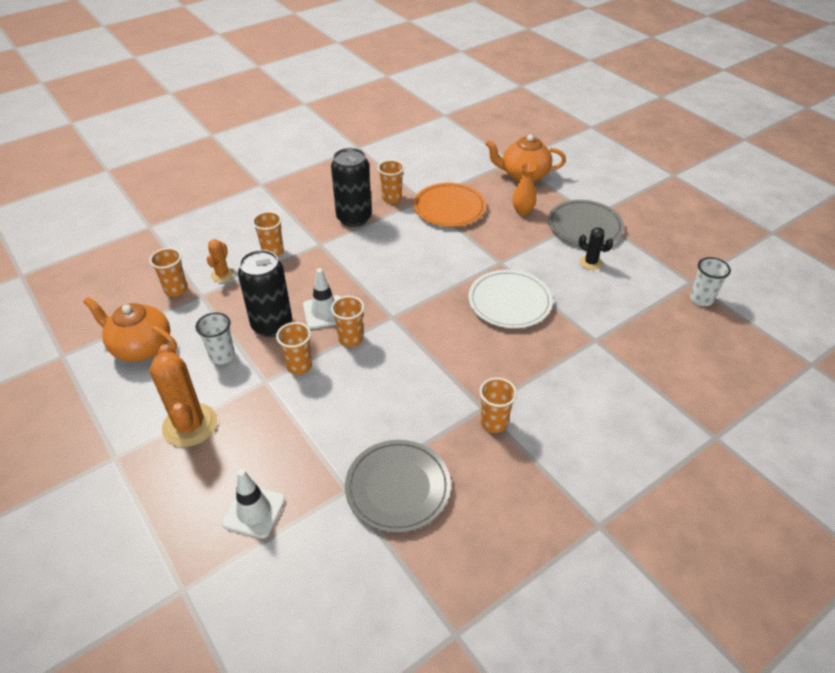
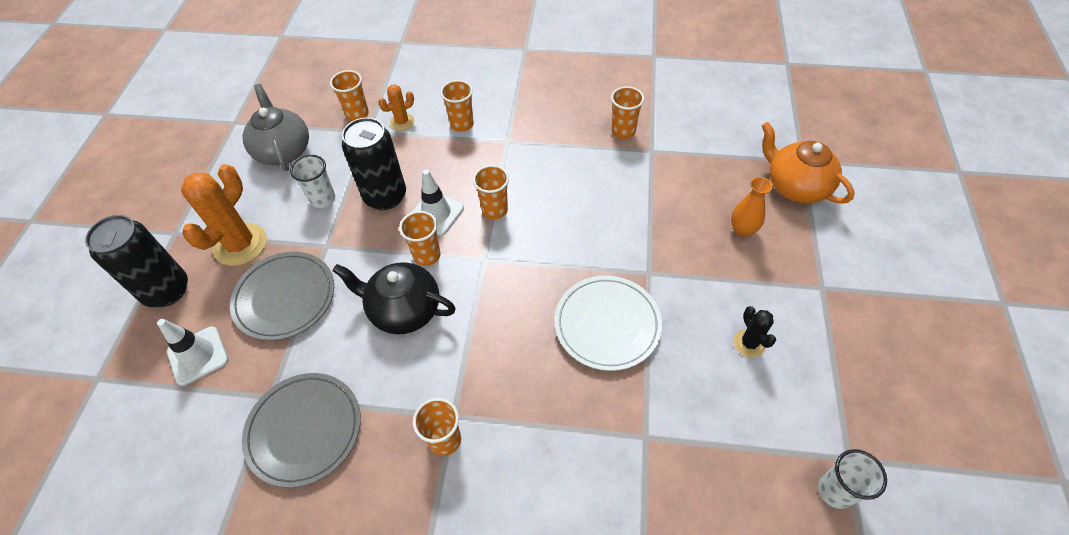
camera: 45 degrees right, 10 degrees up
(141, 347) = (283, 151): orange teapot -> grey teapot
(299, 366) = (362, 251): orange cup -> orange cup (494, 210)
(354, 218) = (565, 132): black can -> black can (167, 290)
(376, 378) = (404, 310): none -> black teapot
(449, 208) = (668, 176): orange plate -> none
(584, 226) = (795, 294): grey plate -> grey plate (285, 297)

